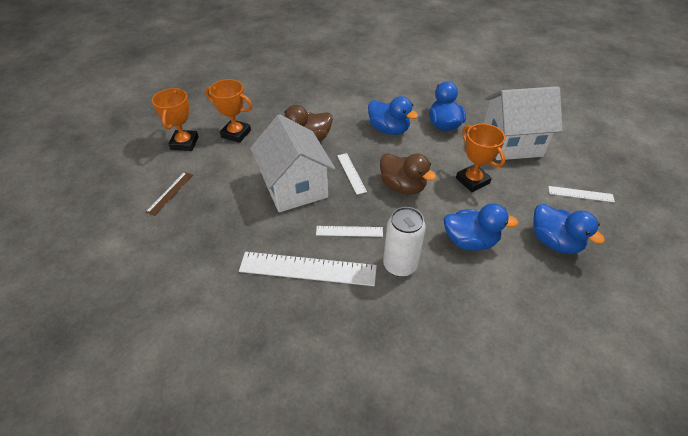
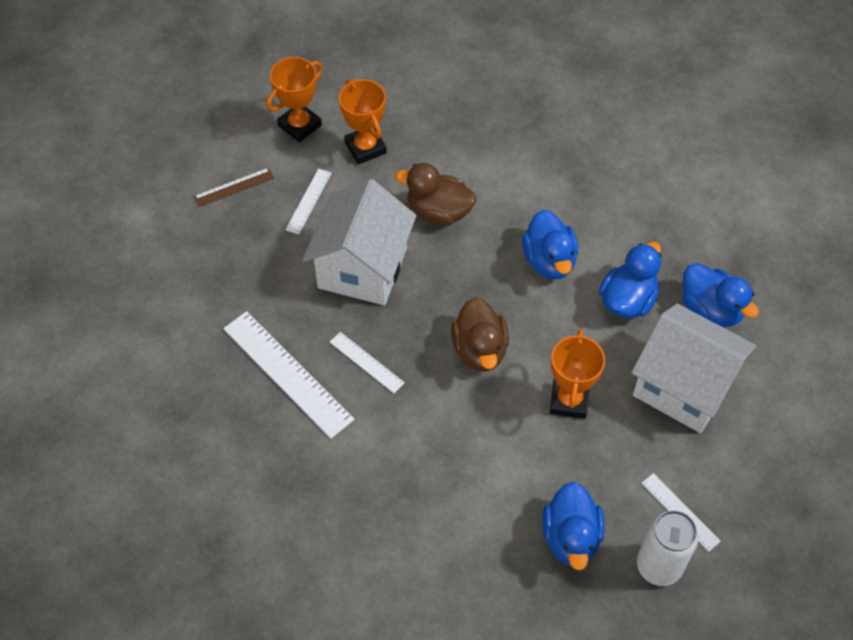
camera: 40 degrees right, 10 degrees up
(351, 173) = (441, 292): white ruler -> white ruler (308, 201)
(400, 265) = (377, 436): white can -> white can (659, 566)
(470, 241) = (479, 466): blue duck -> blue duck (711, 309)

